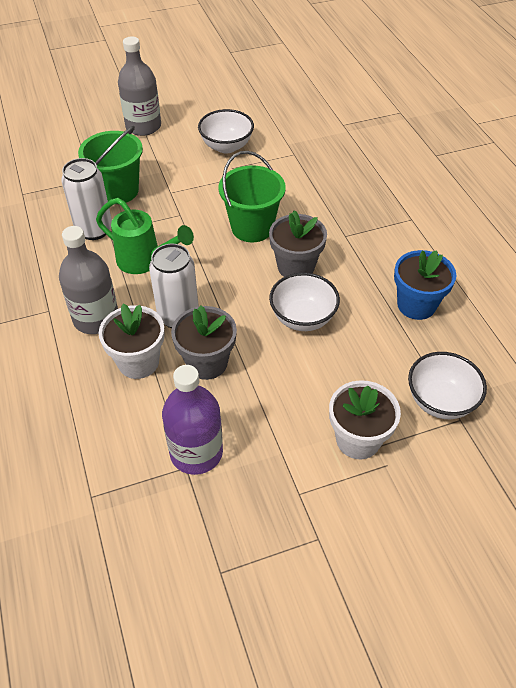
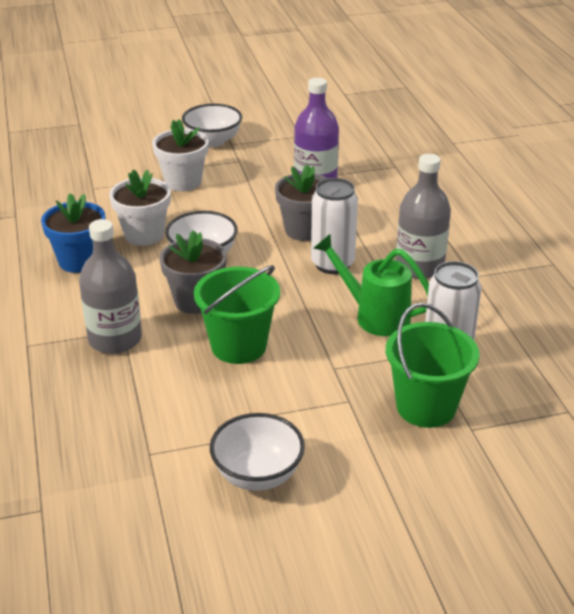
camera: 175 degrees left, 15 degrees down
(138, 362) = (370, 233): white flower pot -> white flower pot (144, 235)
(143, 126) = (406, 529): grey bottle -> grey bottle (115, 339)
(440, 401) = (102, 198): white bowl -> white bowl (213, 141)

